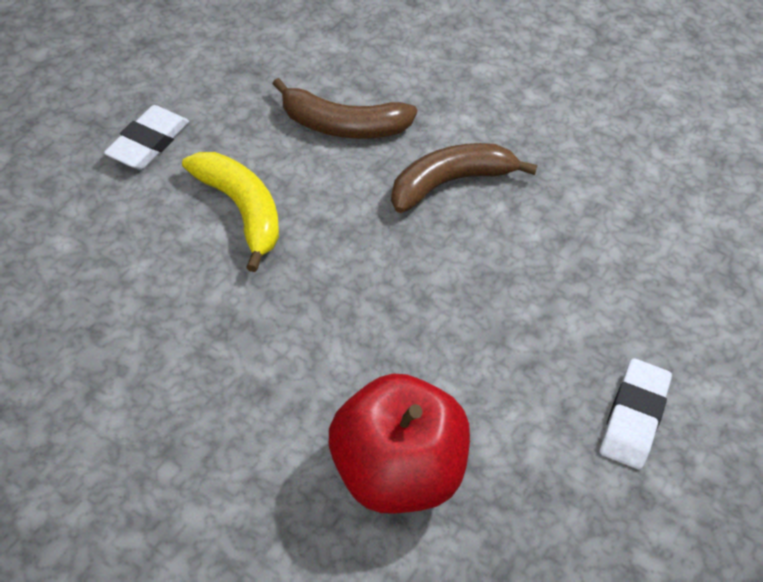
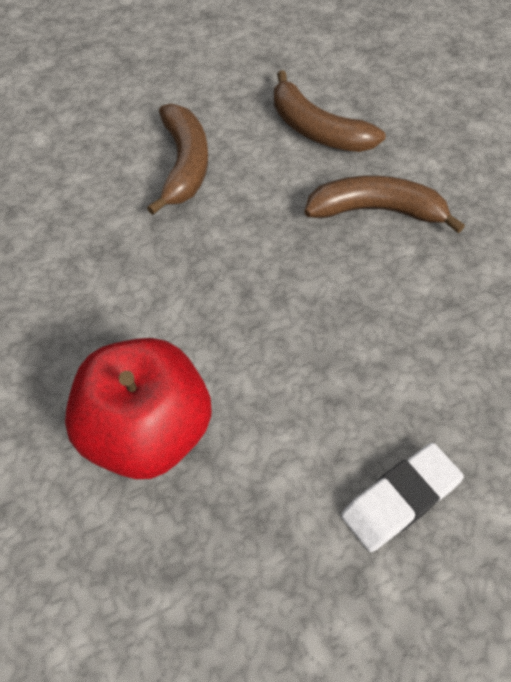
camera: 35 degrees right, 5 degrees up
(148, 142) = (154, 88): white eraser -> none
(241, 210) = (184, 165): yellow banana -> brown banana

